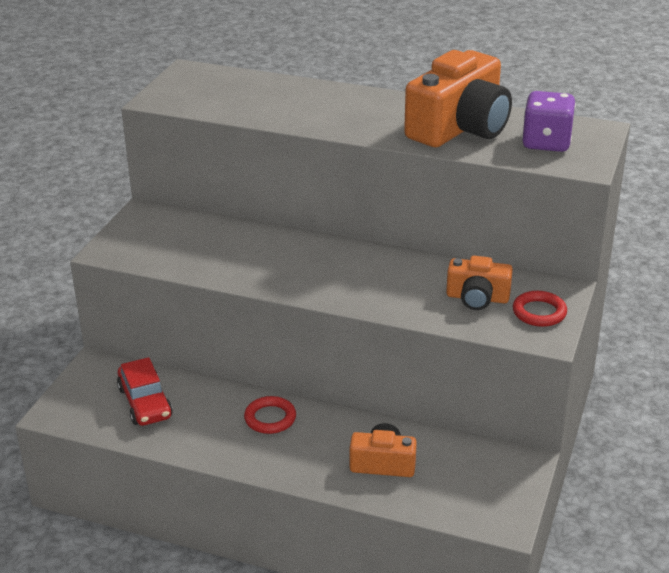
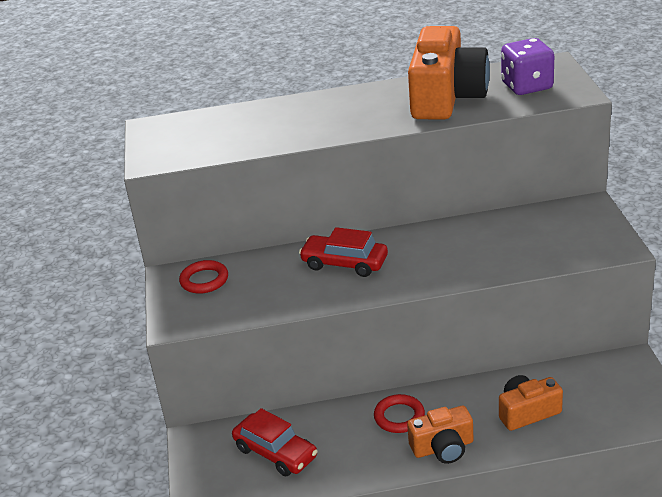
camera: 25 degrees left, 0 degrees up
(288, 256) = (344, 263): none -> red car
(477, 298) = (534, 238): orange camera -> orange camera (443, 447)
(539, 312) = (592, 230): red ring -> red ring (204, 280)

